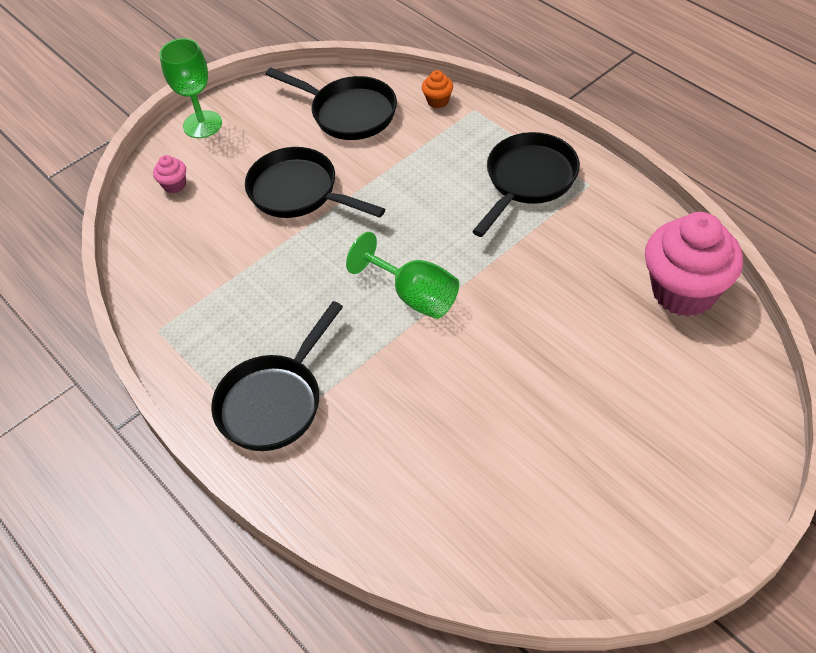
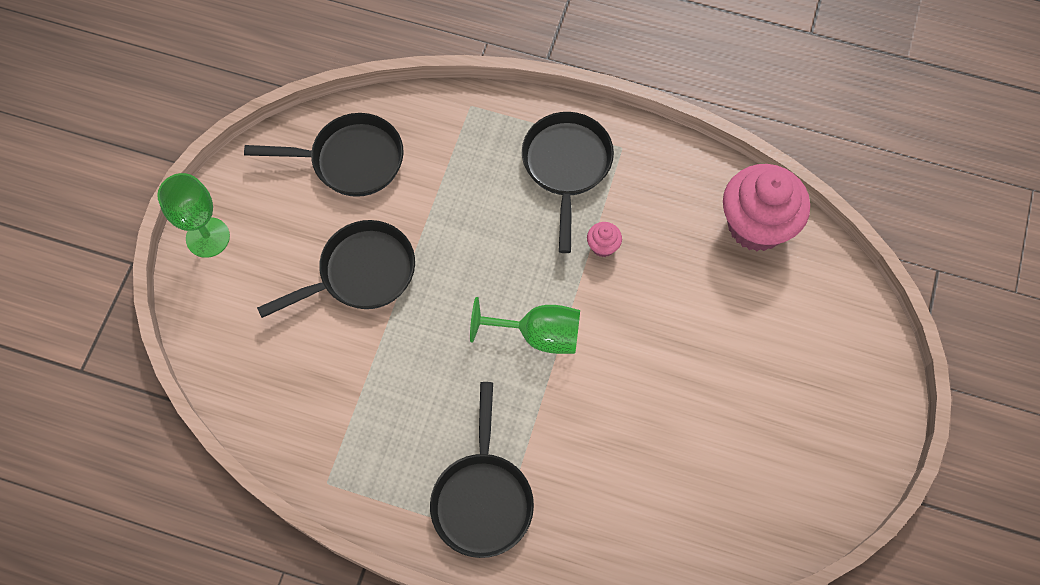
camera: 35 degrees left, 15 degrees up
(174, 185) = (230, 321): pink cupcake -> pink cupcake (603, 246)
(299, 192) = (361, 273): black pan -> black pan turned 150 degrees clockwise
(438, 101) = (430, 110): orange cupcake -> none

